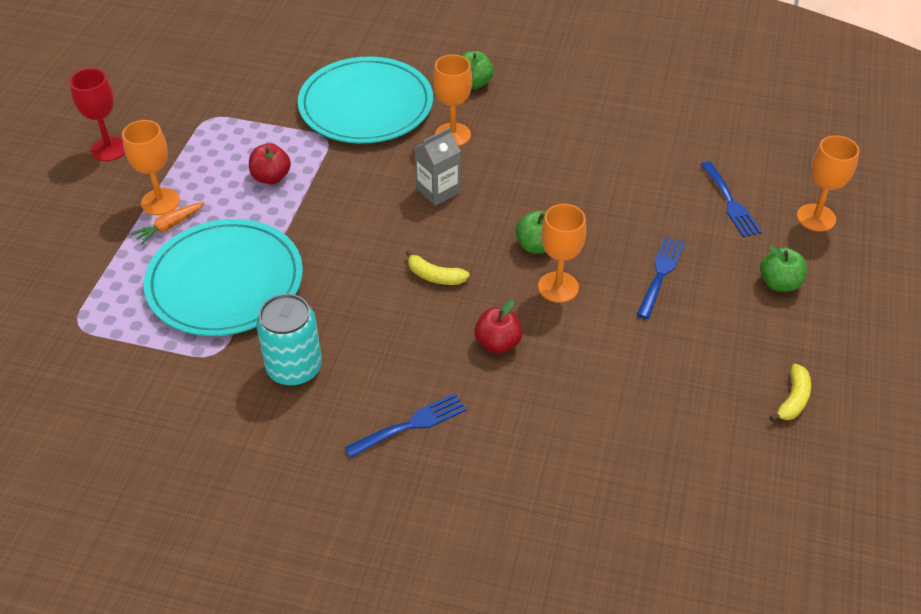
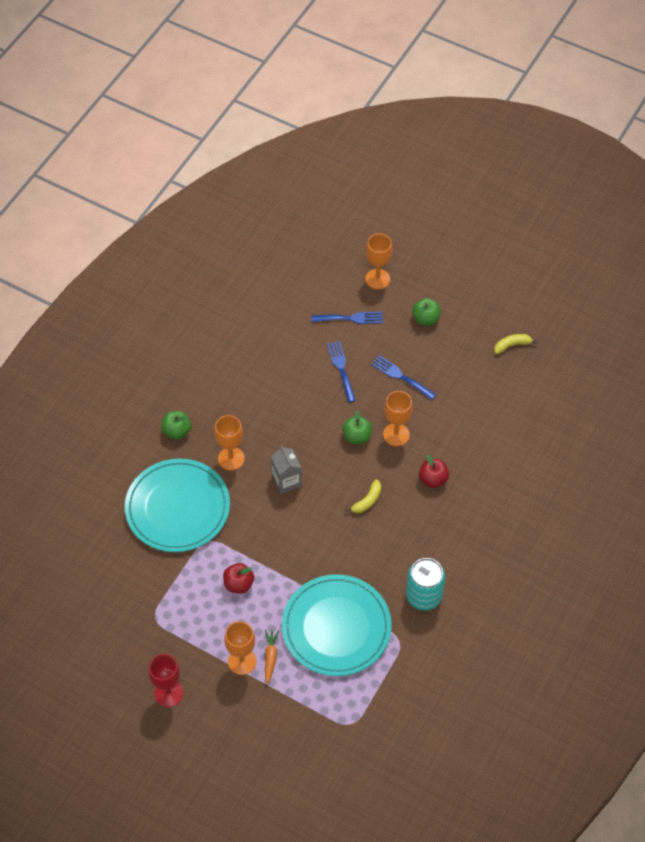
camera: 75 degrees left, 10 degrees up
(169, 226) = (270, 657): orange carrot -> orange carrot turned 150 degrees counterclockwise
(411, 424) = (483, 540): blue fork -> blue fork (341, 369)
(793, 399) = (512, 345): yellow banana -> yellow banana turned 60 degrees counterclockwise

